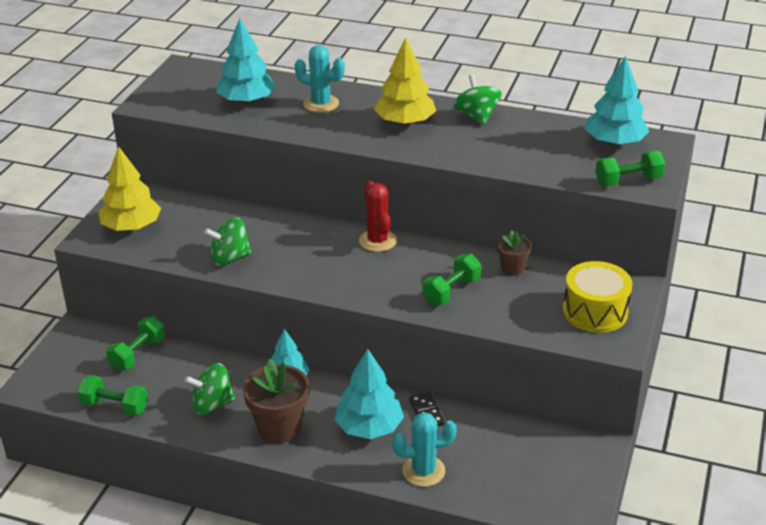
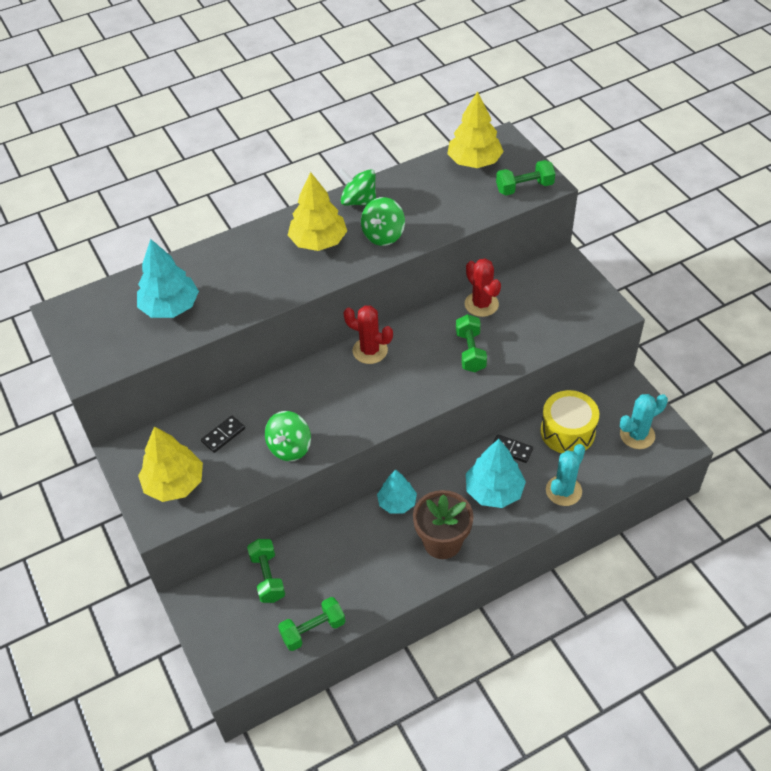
camera: 45 degrees left, 15 degrees up
(202, 222) = (223, 435): none -> black domino
(212, 404) = (376, 566): green spinning top -> green spinning top (383, 235)
(321, 104) = (232, 268): turquoise cactus -> turquoise cactus (637, 435)
(512, 268) = (481, 304): brown flower pot -> red cactus
(595, 312) = (568, 298): yellow drum -> yellow drum (567, 432)
(614, 142) = (474, 161): turquoise tree -> yellow tree
(628, 181) = (524, 187): green dumbbell -> green dumbbell turned 45 degrees clockwise

